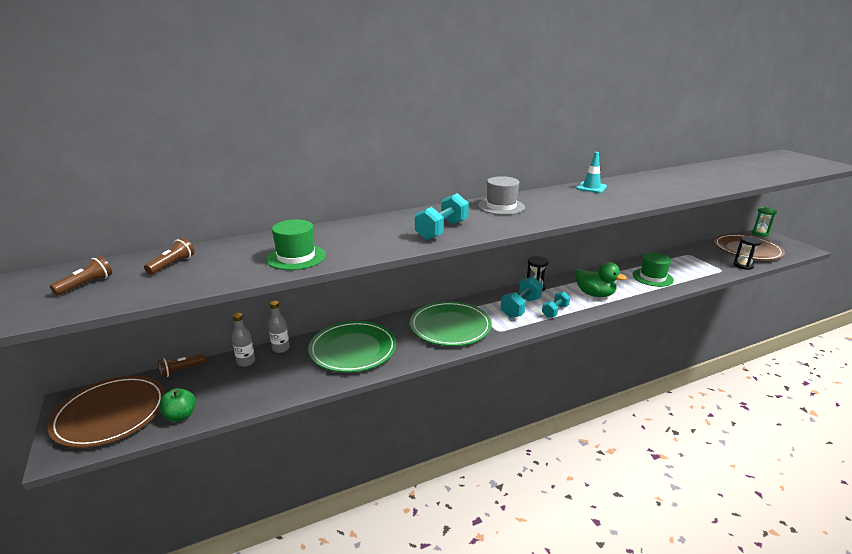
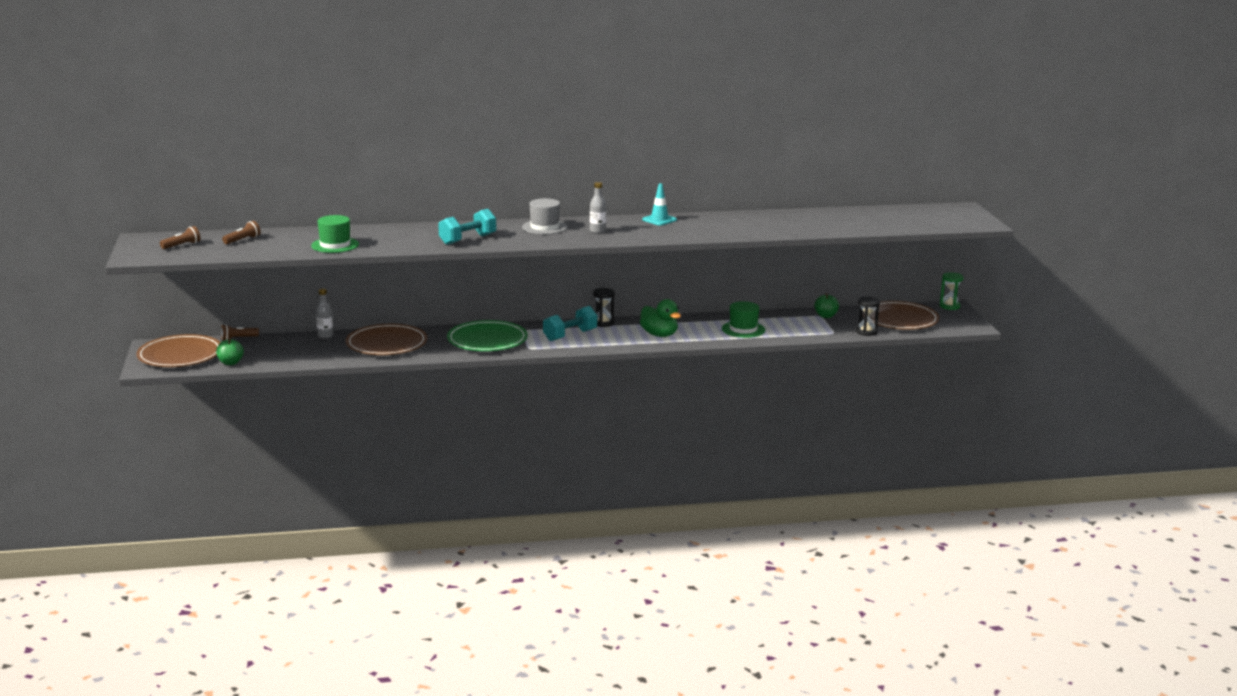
camera: 15 degrees right, 5 degrees down
(246, 362) = (292, 340): grey bottle -> grey bottle (597, 231)
(353, 349) = (386, 344): green plate -> brown plate
(555, 311) = (601, 342): turquoise dumbbell -> none
(693, 254) = (825, 316): none -> green apple

